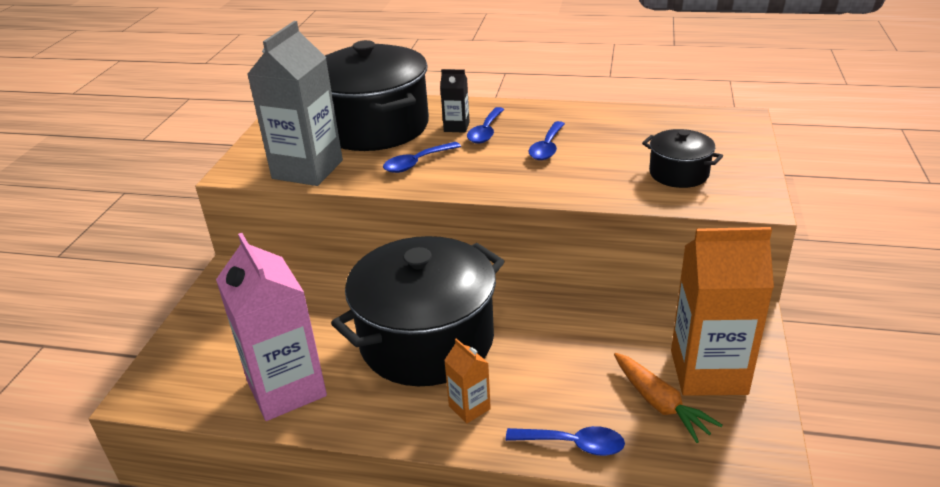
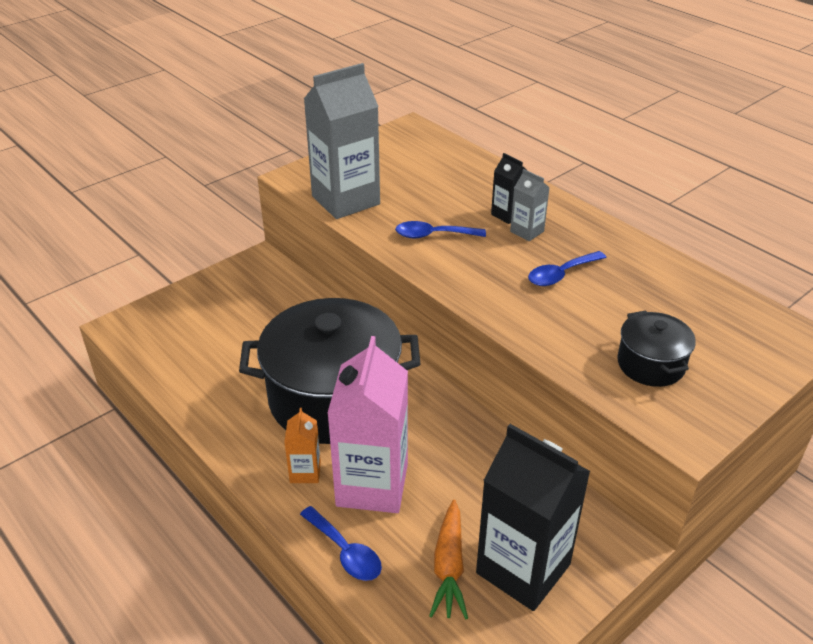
camera: 35 degrees right, 5 degrees up
(286, 389) = (205, 378): pink carton -> pink carton (372, 485)
(374, 127) = (440, 183): black pot -> none
(486, 131) = (527, 231): blue spoon -> grey carton
(708, 372) = (523, 569): orange carton -> black carton

